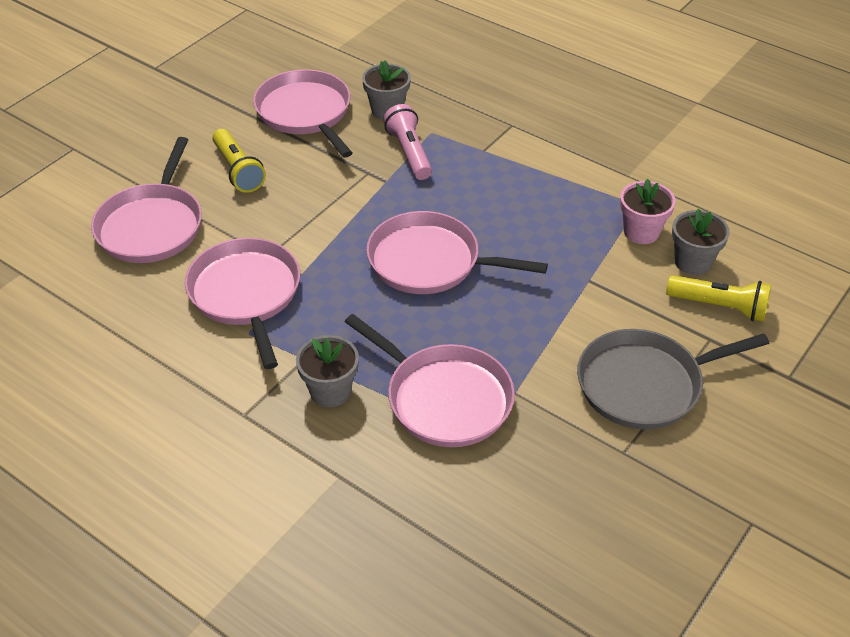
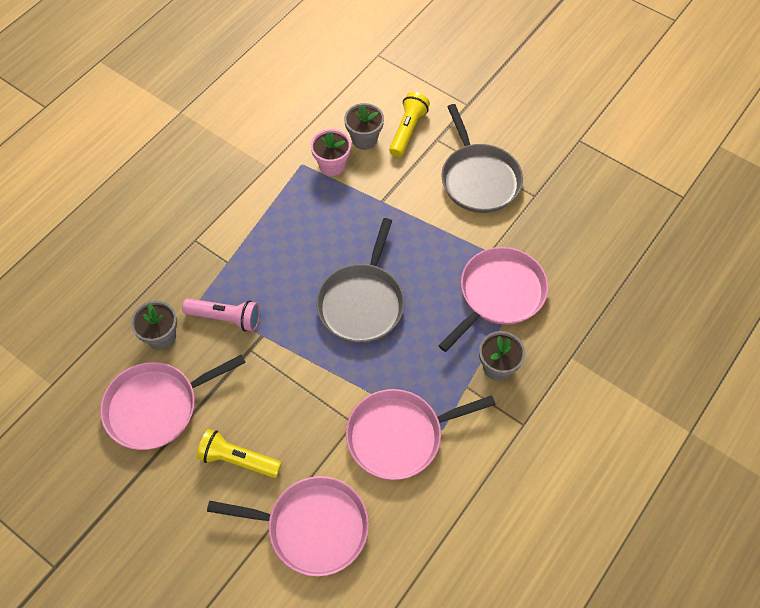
camera: 90 degrees left, 15 degrees up
(238, 170) = (238, 459): yellow flashlight -> yellow flashlight turned 135 degrees counterclockwise
(409, 153) = (225, 318): pink flashlight -> pink flashlight turned 150 degrees counterclockwise
(430, 261) = (362, 302): pink pan -> grey pan

